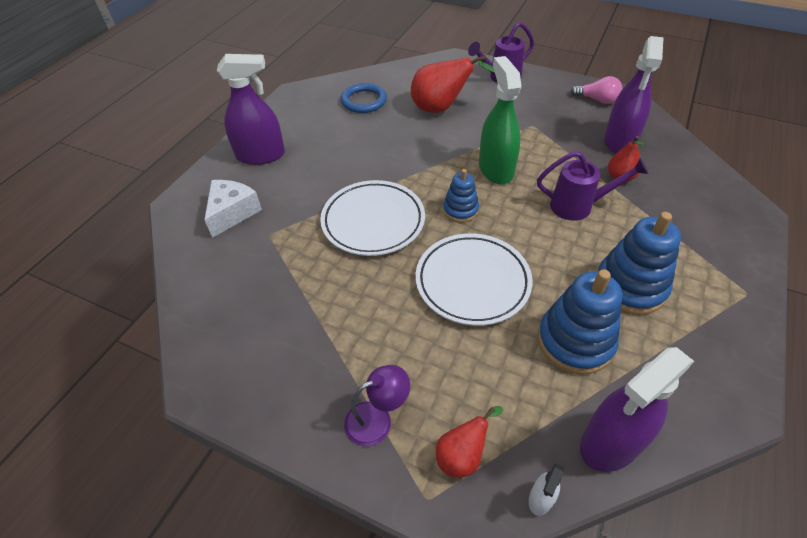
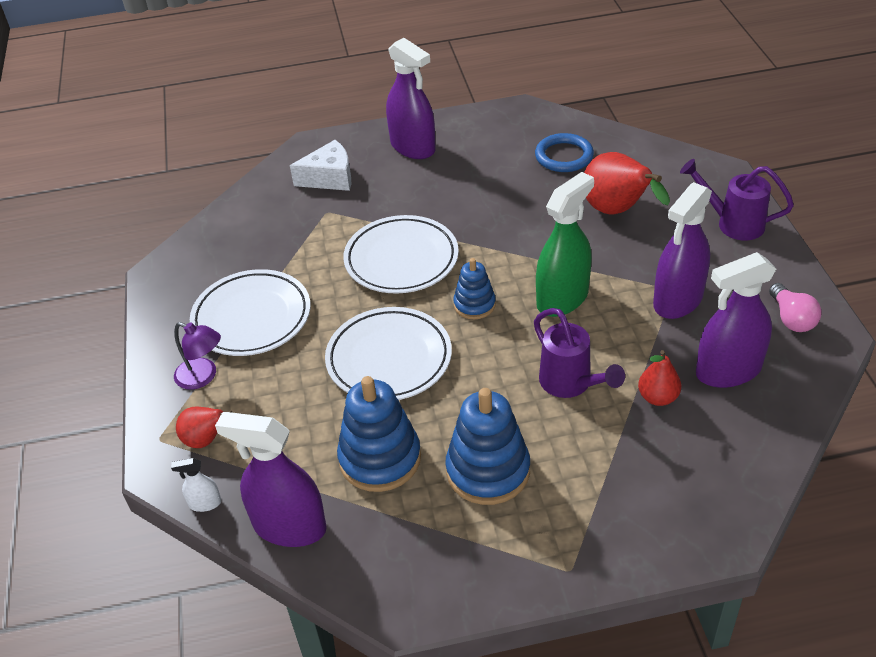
camera: 55 degrees right, 5 degrees down
(339, 344) = (252, 317): none -> white plate
(544, 128) = (678, 300): none -> purple spray bottle

